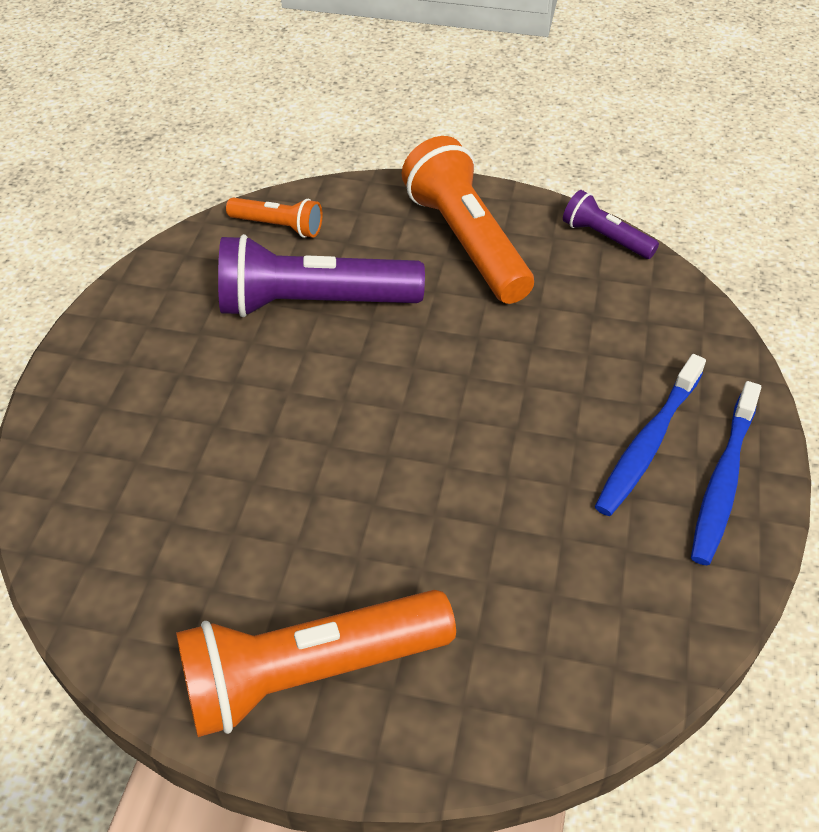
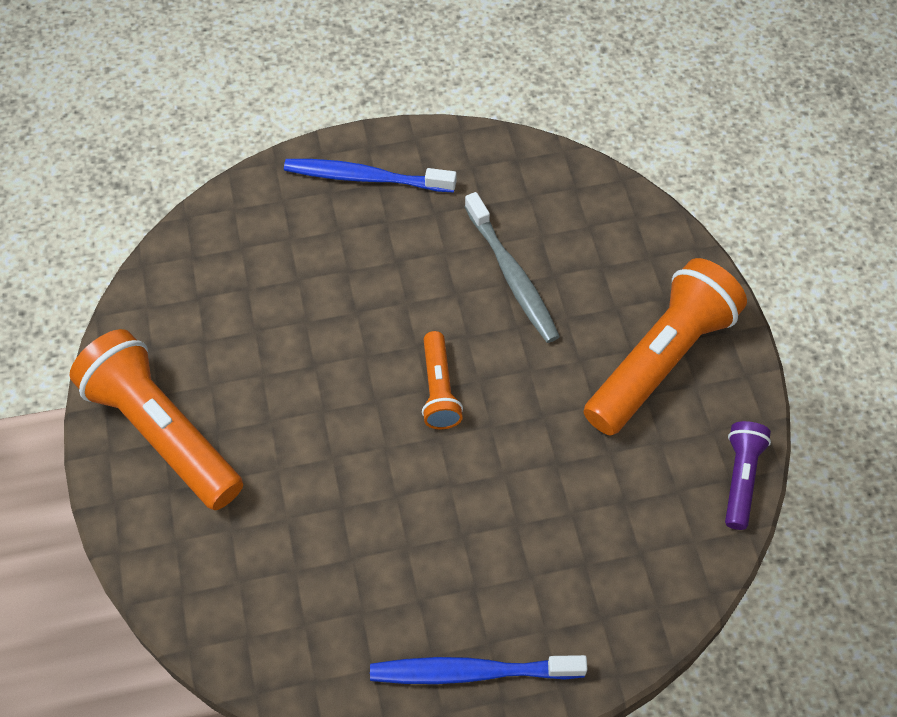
camera: 65 degrees right, 10 degrees up
(278, 226) = (590, 206): orange flashlight -> orange flashlight (439, 389)
(314, 303) = (512, 276): purple flashlight -> grey toothbrush
(648, 443) = (485, 596): blue toothbrush -> blue toothbrush (365, 177)

